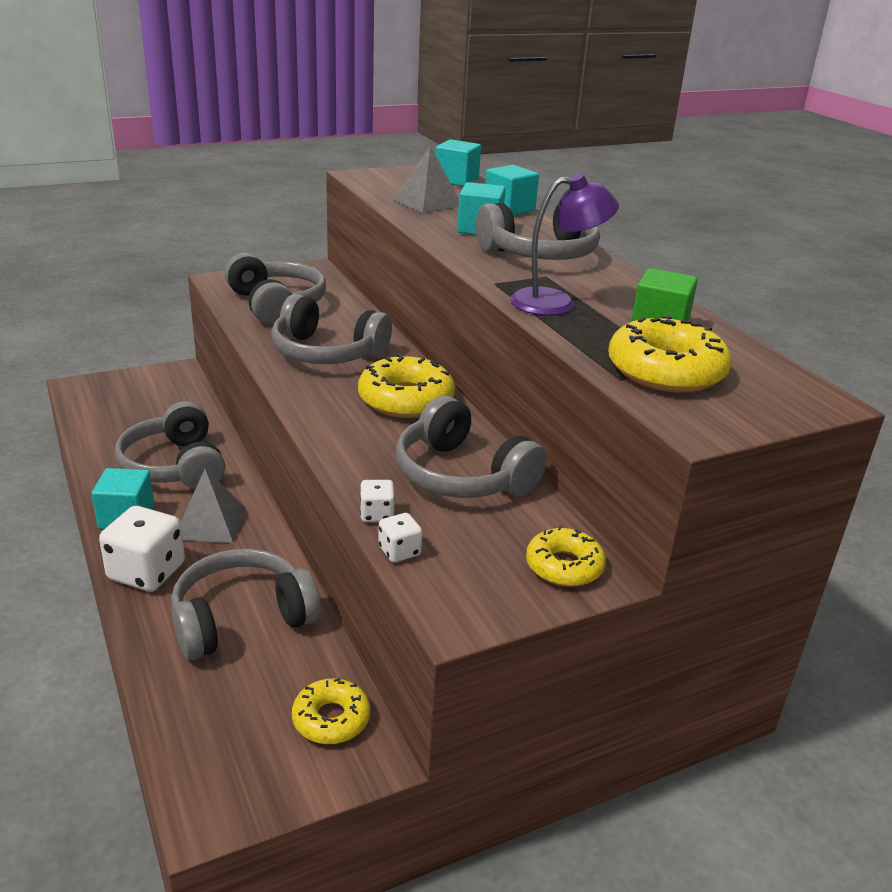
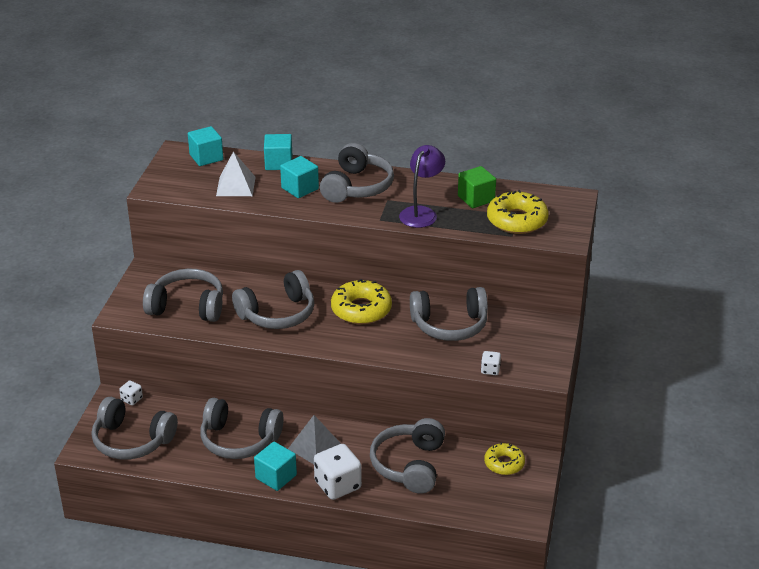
camera: 50 degrees left, 5 degrees up
(116, 405) = (132, 441): none -> grey headphones
(376, 514) = (456, 364): white dice -> white dice (132, 399)
(427, 202) = (235, 186): grey pyramid -> white pyramid
(564, 566) = (542, 331): yellow donut -> none

